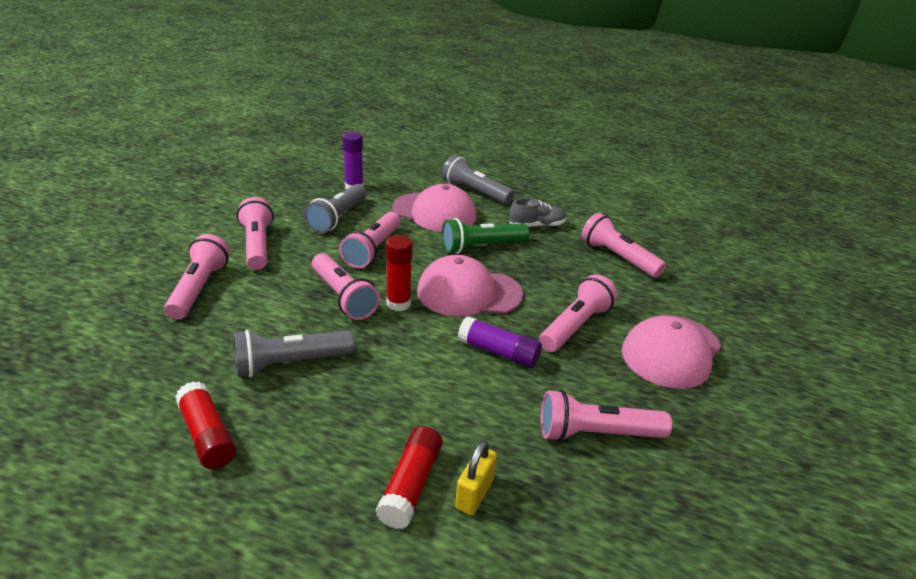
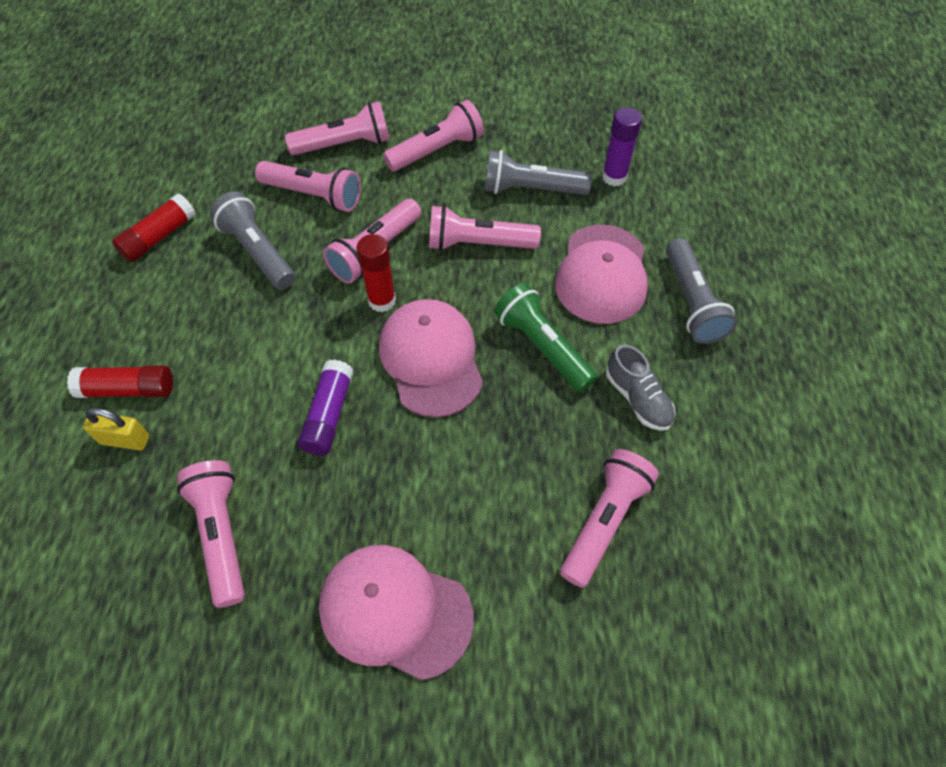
camera: 75 degrees right, 25 degrees up
(475, 192) = (691, 302): grey flashlight -> grey flashlight turned 150 degrees clockwise
(575, 326) = (407, 486): pink flashlight -> pink flashlight (314, 195)

